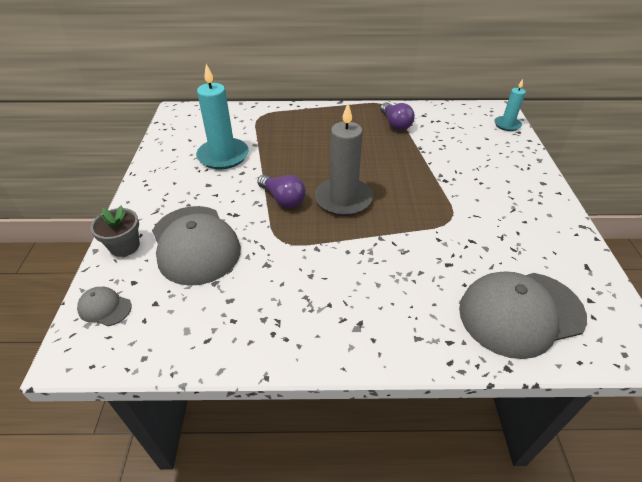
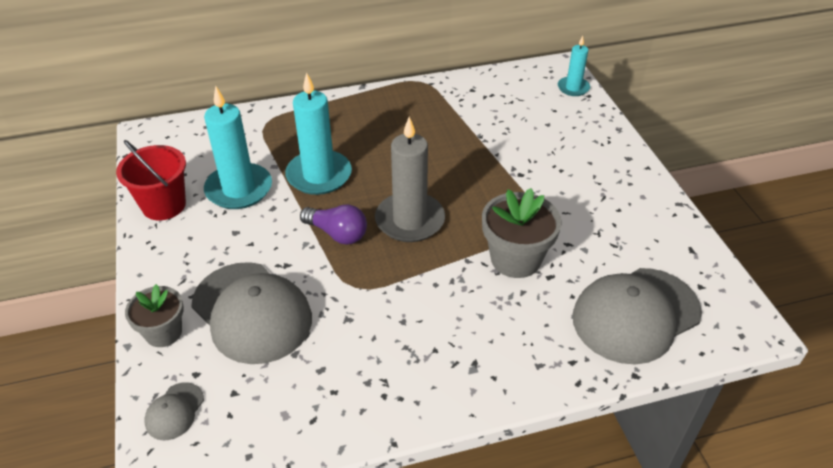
camera: 15 degrees left, 0 degrees up
(104, 307) = (174, 411): grey cap -> grey cap turned 75 degrees counterclockwise
(166, 158) = (164, 205): none -> red bucket
(285, 156) = (319, 175): none -> turquoise candle
(395, 124) = (441, 108): purple light bulb -> none
(422, 244) = (515, 259): none -> grey flower pot

